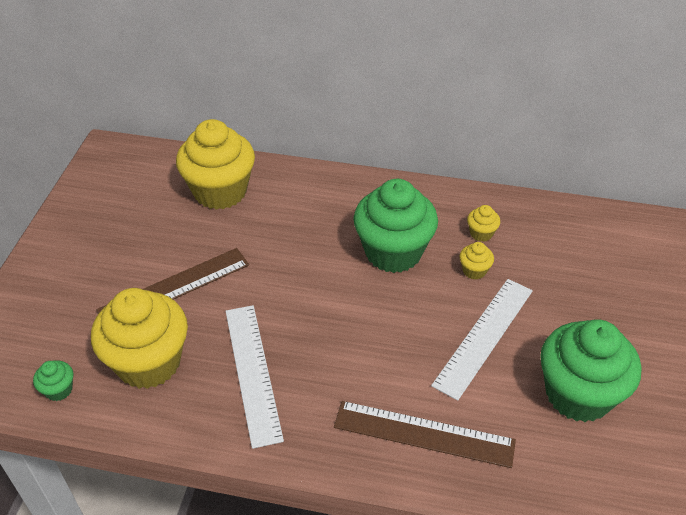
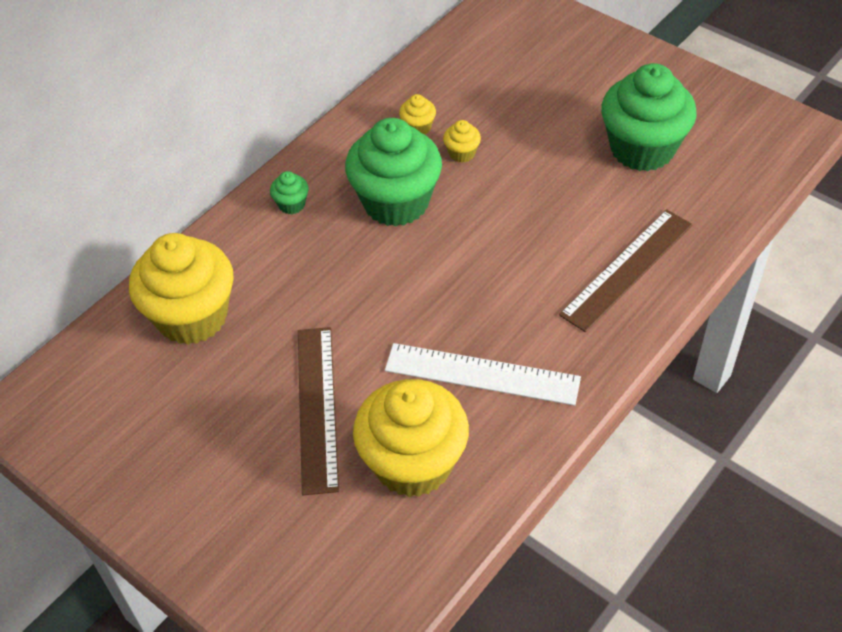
camera: 60 degrees left, 5 degrees up
(59, 390) = (400, 562): green cupcake -> green cupcake (291, 204)
(484, 336) = (544, 181): white ruler -> none

